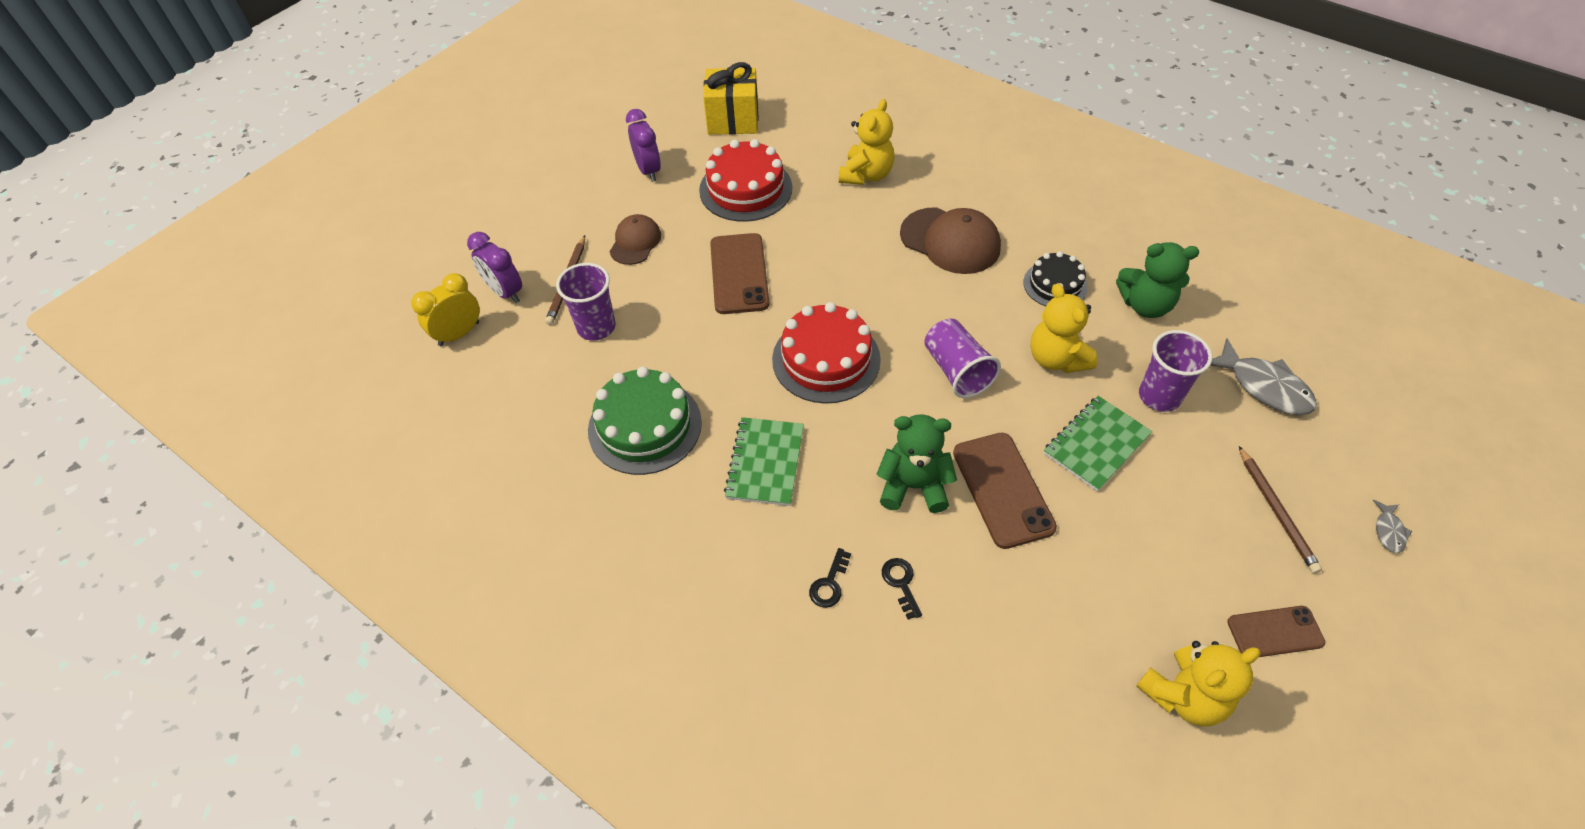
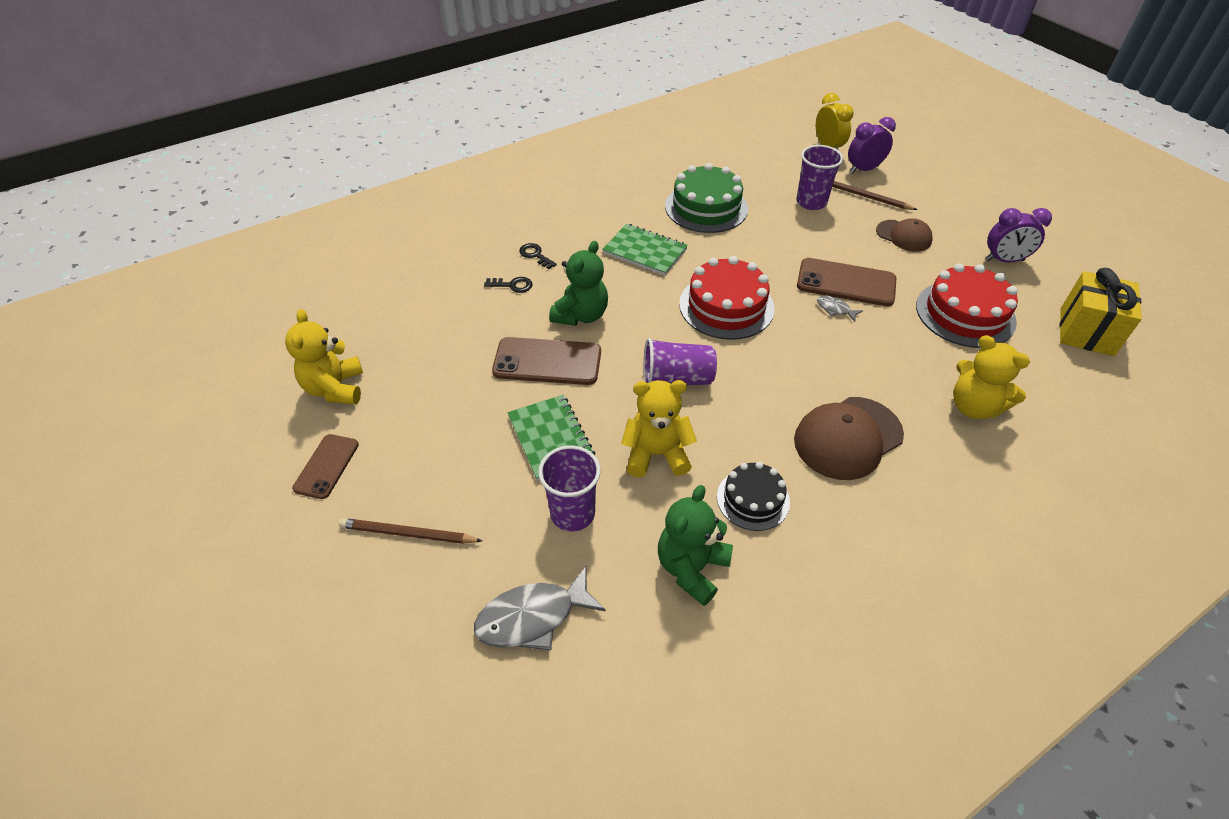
camera: 110 degrees right, 5 degrees down
(1388, 531) = (327, 614): grey fish -> grey fish (835, 309)

